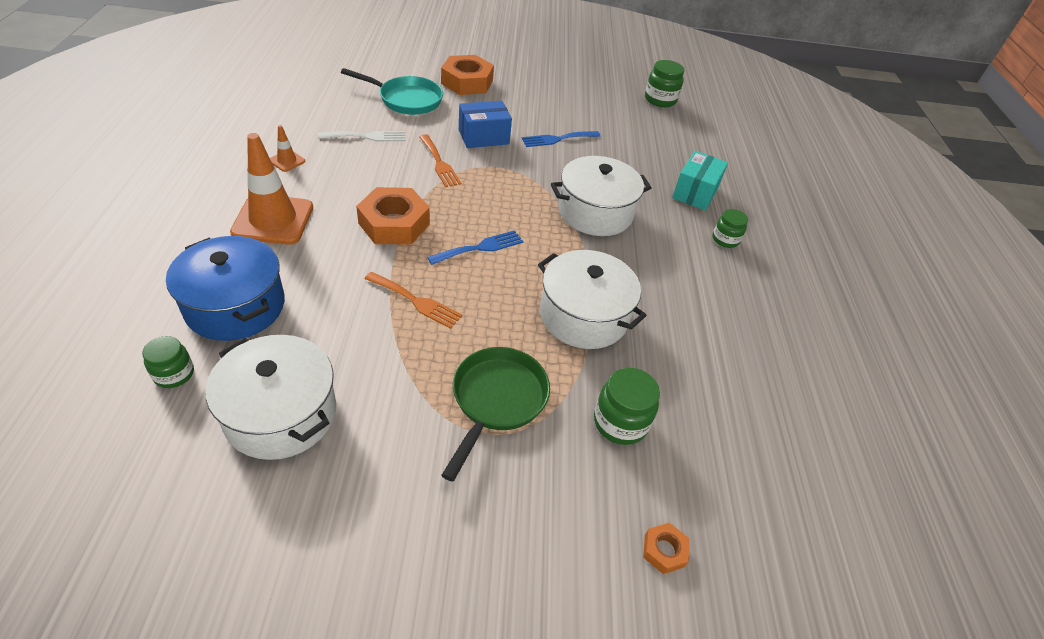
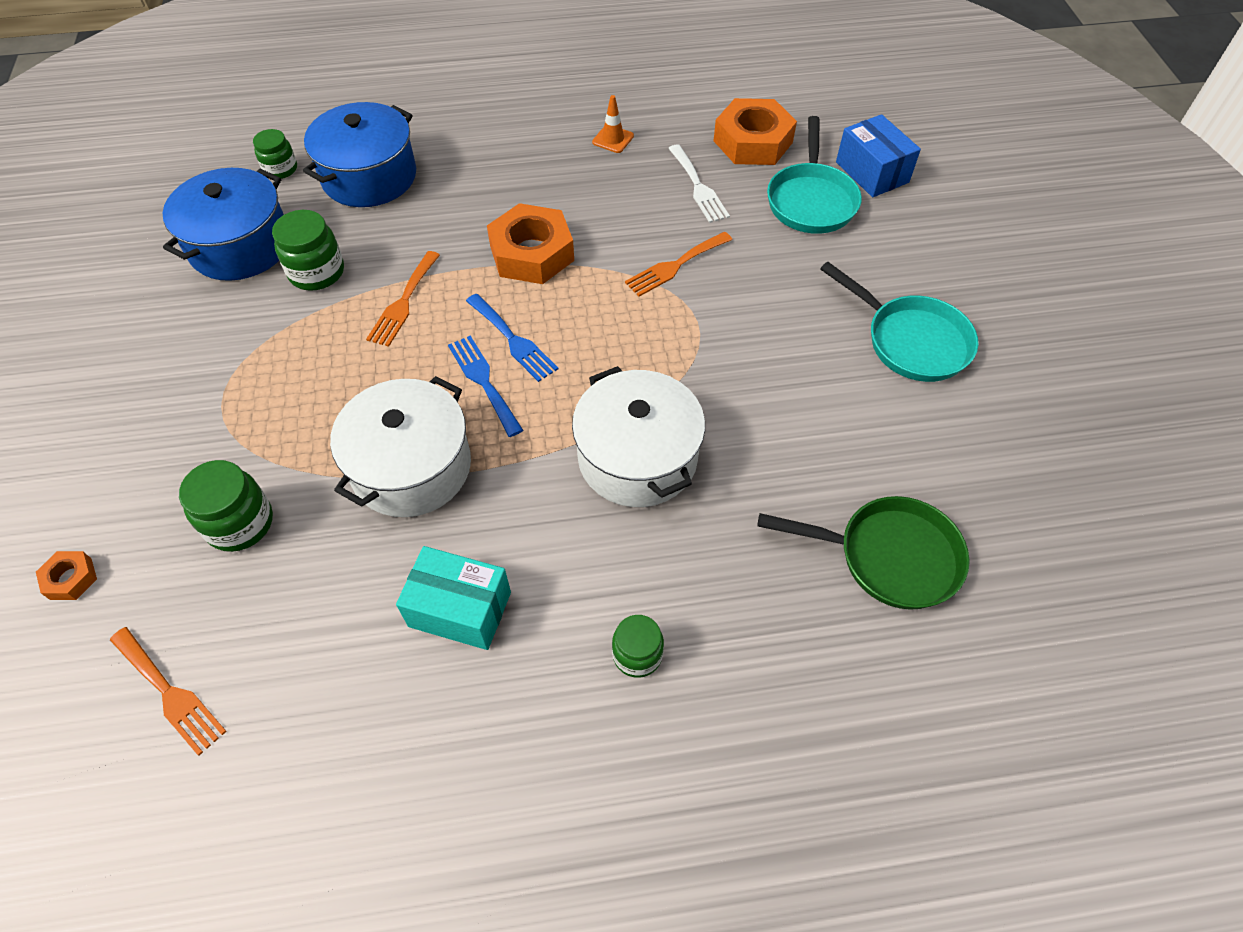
camera: 85 degrees right, 10 degrees up
(273, 220) = (504, 161): orange traffic cone -> none
(281, 414) = (240, 245): white pot -> blue pot
(467, 82) = (908, 251): orange nut -> orange nut (753, 141)
(483, 137) = (765, 298): blue box -> blue box (872, 172)
(496, 400) = (265, 400): green pan -> green pan (889, 557)
(535, 101) = (911, 341): none -> turquoise pan
(557, 139) = (812, 386): blue fork -> blue fork (483, 381)
(660, 100) = (1055, 532): green jar -> green jar (317, 272)
(695, 192) = (757, 604): turquoise box -> turquoise box (460, 609)
(762, 470) = (169, 693): none -> orange fork

